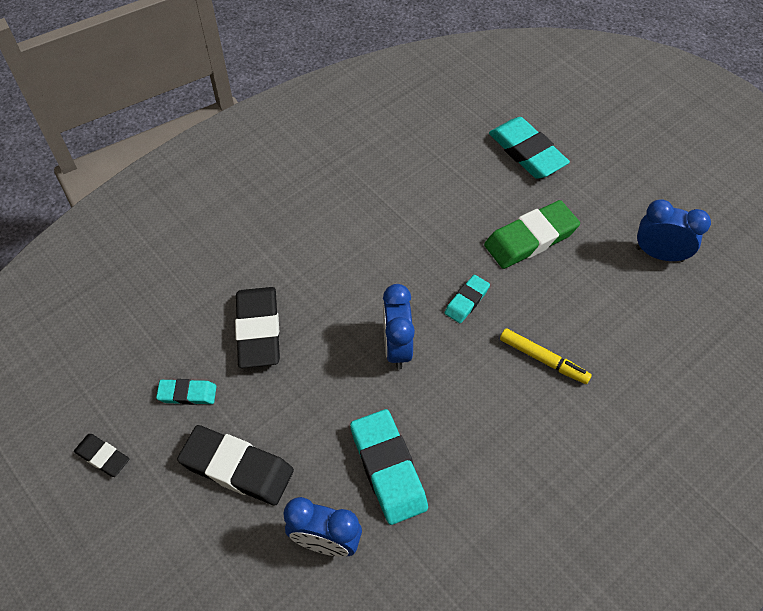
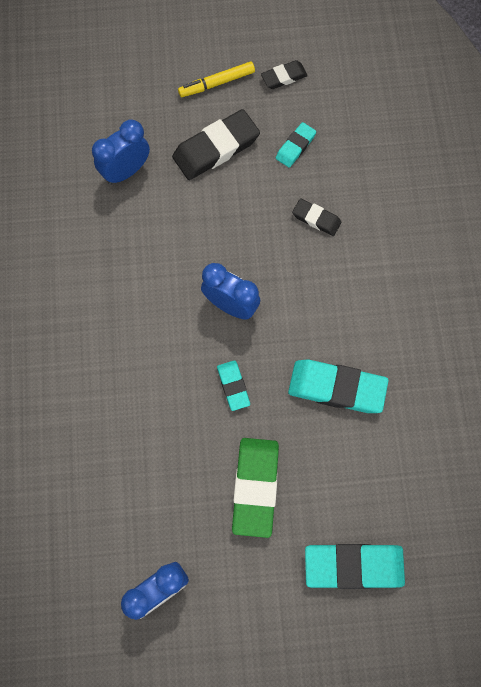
camera: 125 degrees right, 15 degrees up
(258, 330) = (316, 219): black eraser -> black eraser, size x0.54
(388, 468) = (143, 238): turquoise eraser -> turquoise eraser (336, 388)
(543, 359) = (141, 405): yellow marker -> yellow marker (217, 83)

